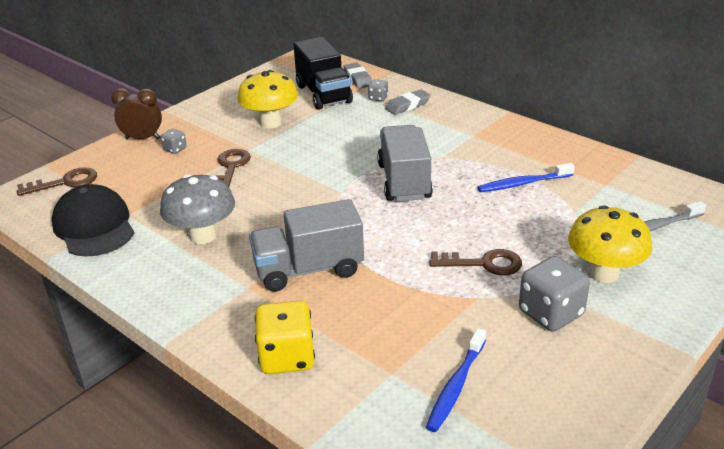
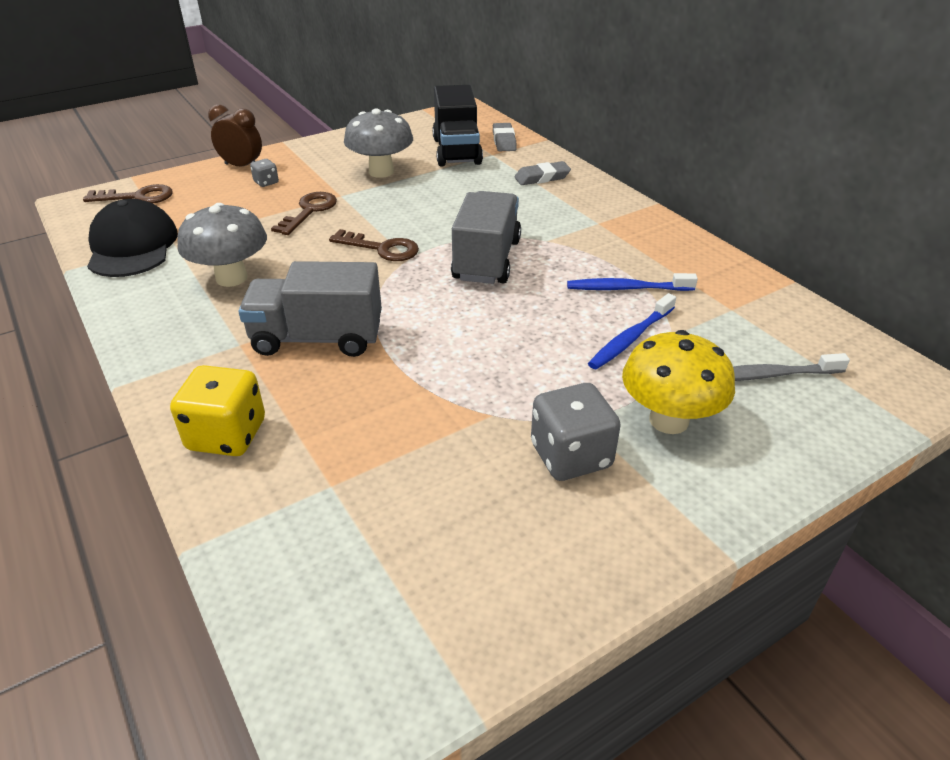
camera: 15 degrees right, 5 degrees up
(270, 123) = (381, 172): yellow mushroom -> grey mushroom
(378, 98) = (514, 164): grey dice -> none
(456, 386) = (397, 521): blue toothbrush -> blue toothbrush (630, 338)
(483, 263) = (522, 374): brown key -> brown key (381, 248)

